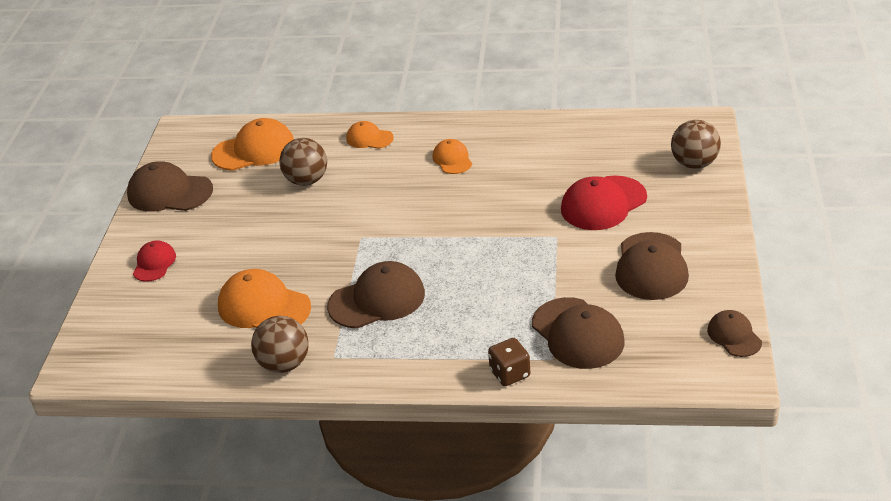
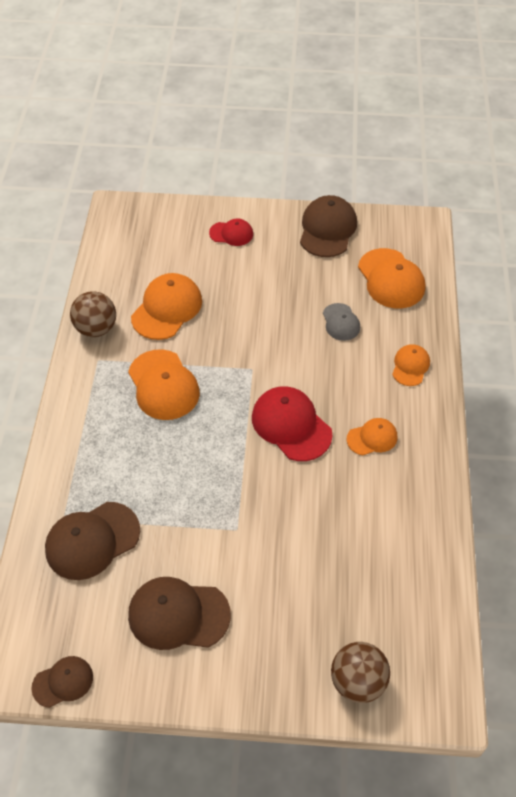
camera: 85 degrees right, 15 degrees up
(307, 180) = (341, 322): brown ball -> grey cap
(377, 300) = (163, 385): brown cap -> orange cap
(510, 373) = (52, 485): brown dice -> none
(603, 203) = (287, 576): red cap -> red cap (291, 425)

